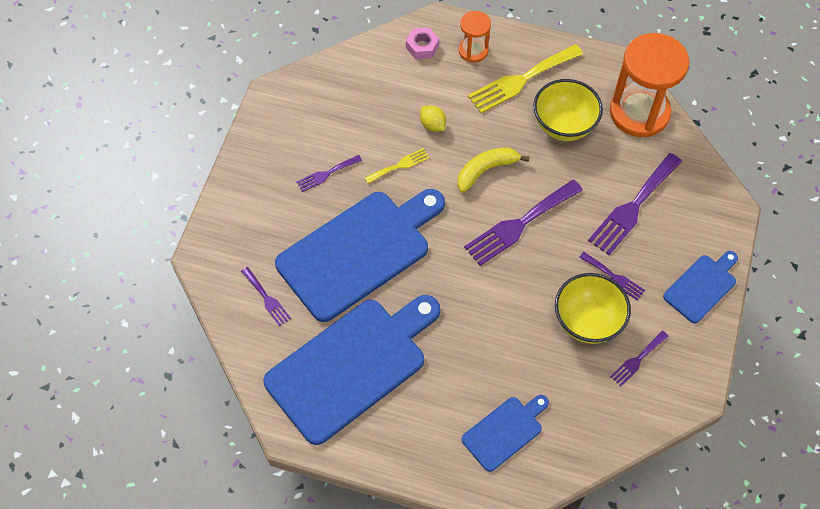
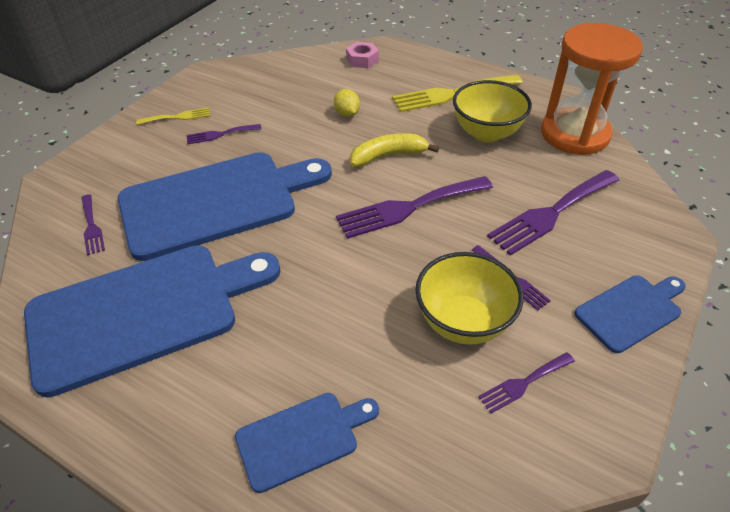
camera: 15 degrees right, 15 degrees down
(399, 165) = (298, 139): yellow fork -> yellow fork (177, 117)
(473, 51) = (410, 68): orange hourglass -> none

